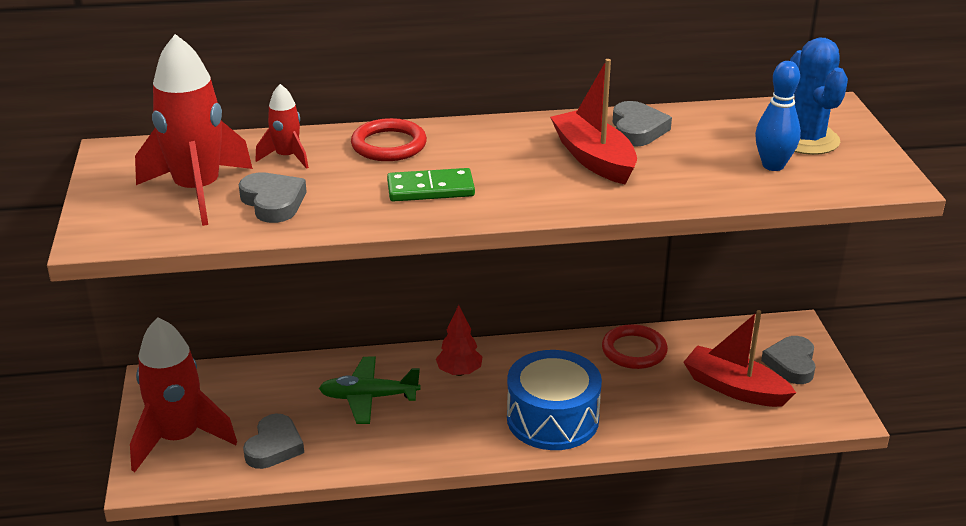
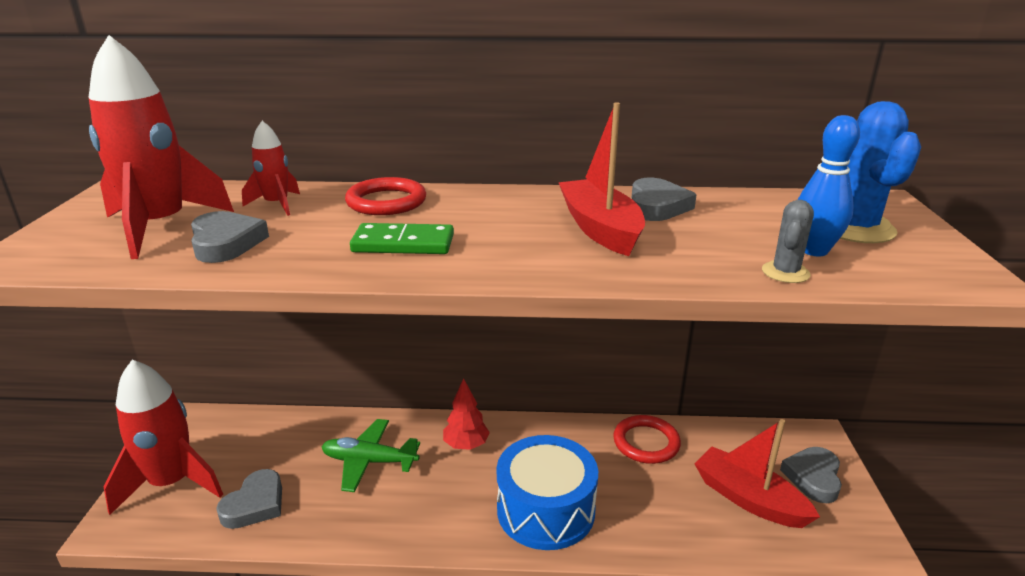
camera: 10 degrees right, 5 degrees down
(751, 188) = (785, 272): none -> grey cactus

